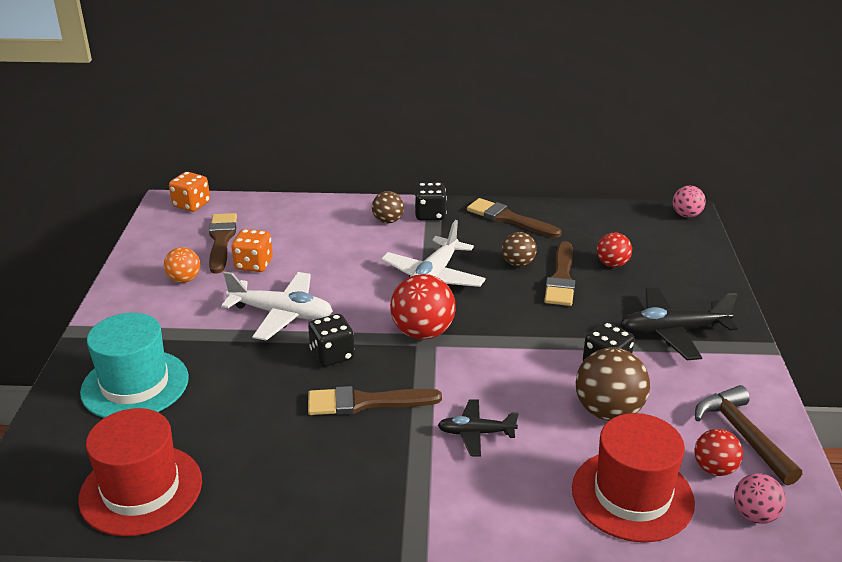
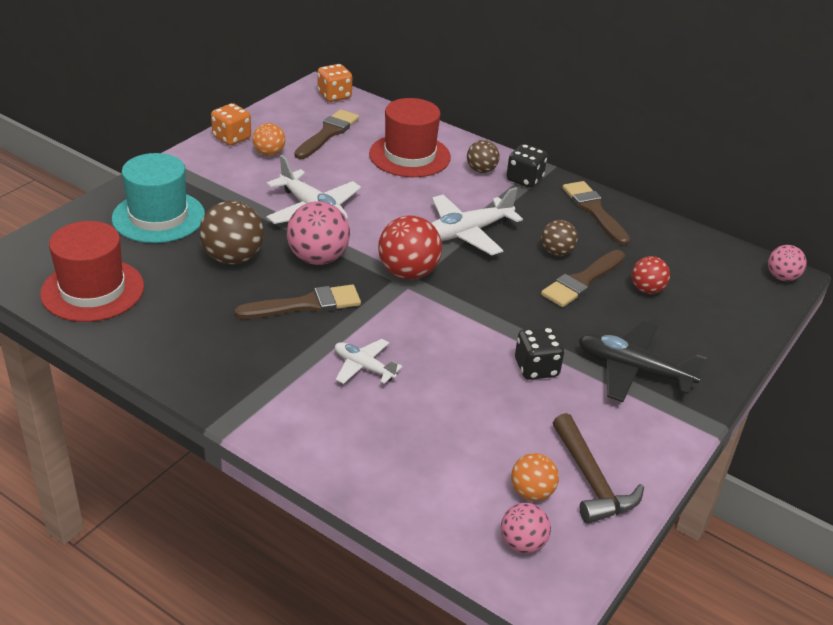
camera: 30 degrees right, 5 degrees up
(254, 264) = (332, 163): orange dice -> orange dice (232, 138)
(332, 355) = (318, 258): black dice -> pink ball
(366, 402) = (305, 305): brown brush -> brown brush turned 135 degrees clockwise
(476, 433) = (364, 367): black plane -> white plane
(608, 411) = (493, 404): brown ball -> brown ball (233, 258)
(632, 495) = (436, 474): red hat -> red hat (409, 156)
(714, 469) = (531, 492): red ball -> orange ball
(742, 434) = (592, 481): brown hammer -> brown hammer turned 150 degrees clockwise

